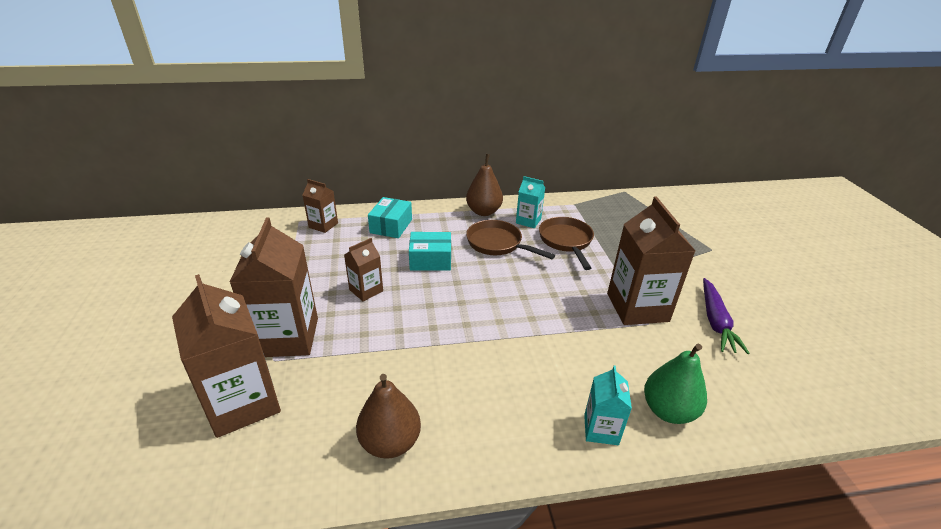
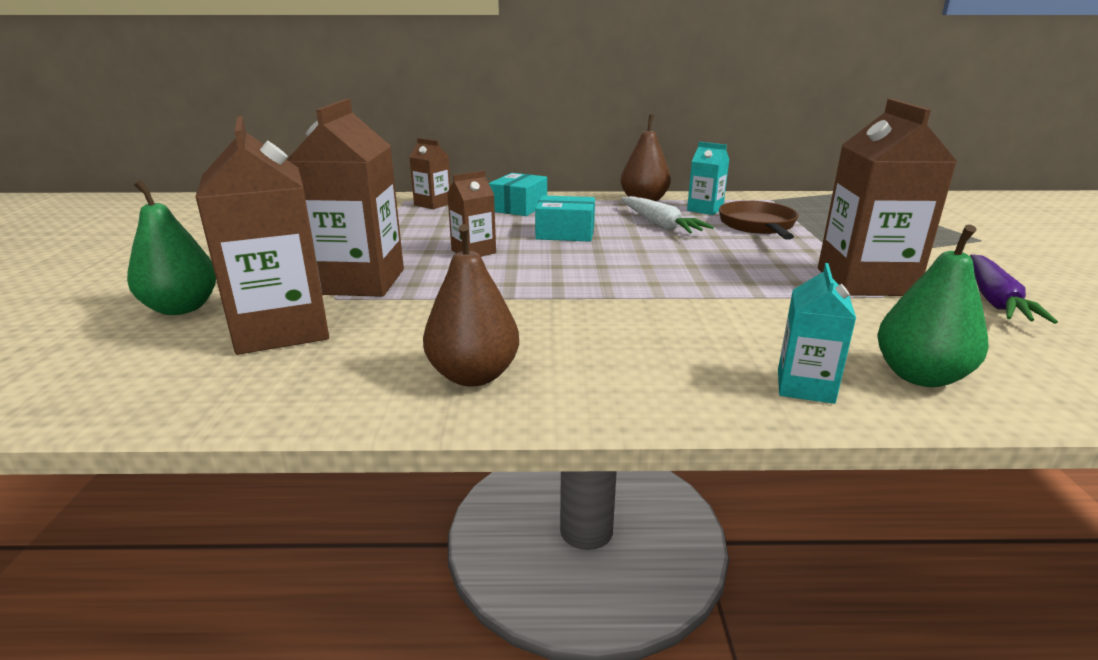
camera: 10 degrees right, 10 degrees down
(158, 384) = (182, 308): none -> green pear
(497, 244) = (660, 225): brown pan -> white carrot

